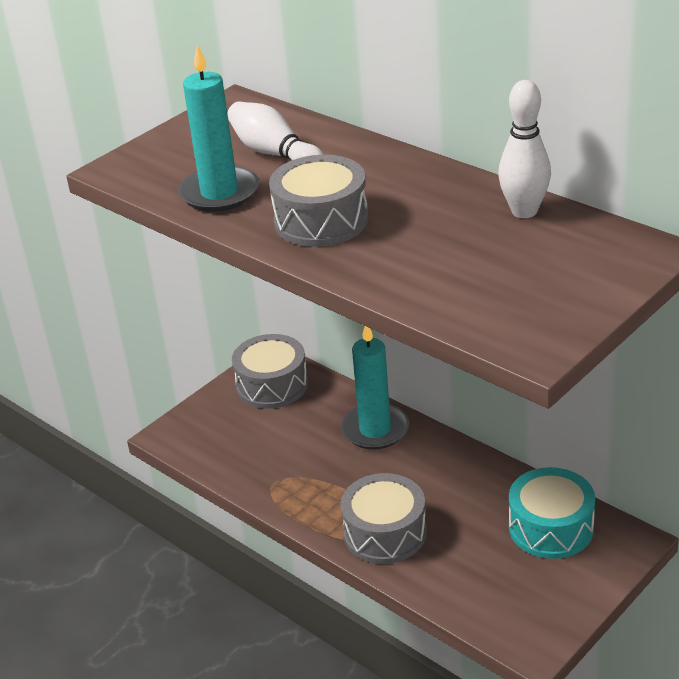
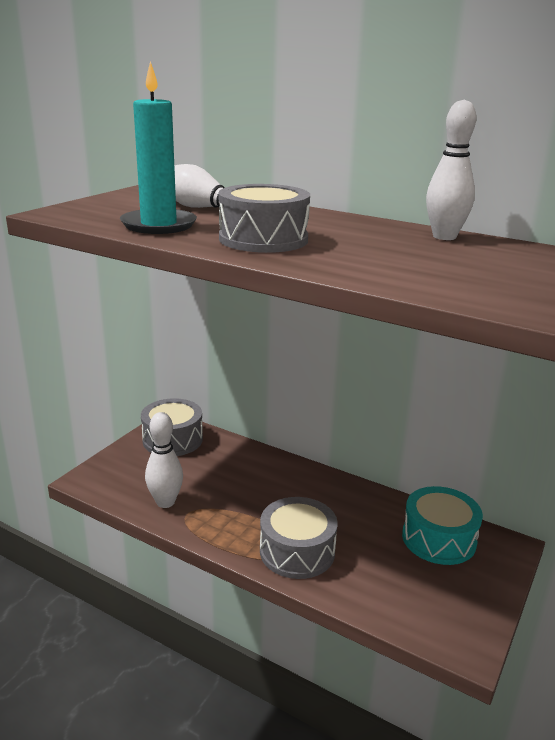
camera: 15 degrees left, 10 degrees down
(252, 467) = (165, 502): none -> white bowling pin
(375, 429) = (266, 469): turquoise candle -> none

